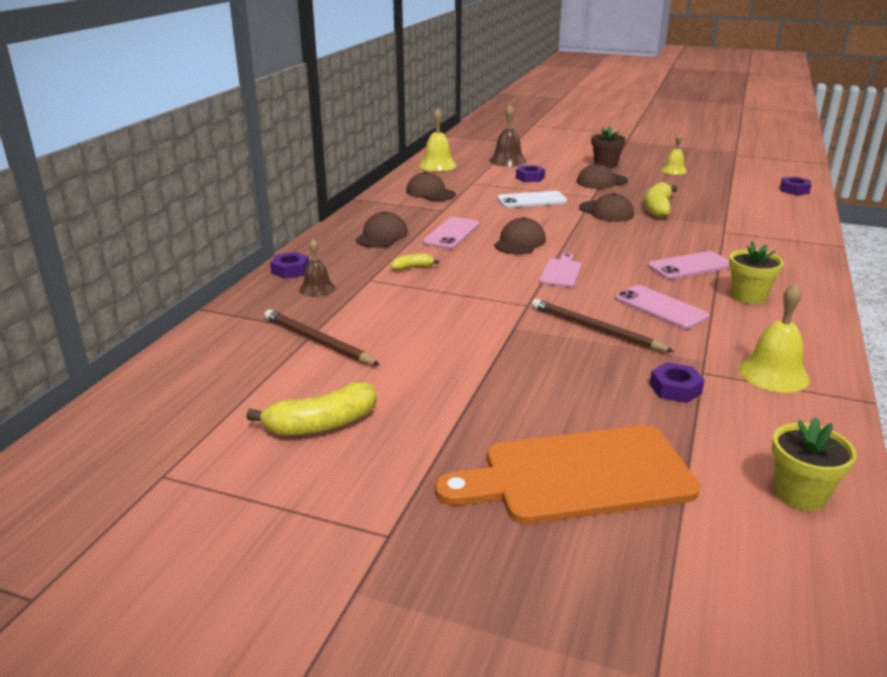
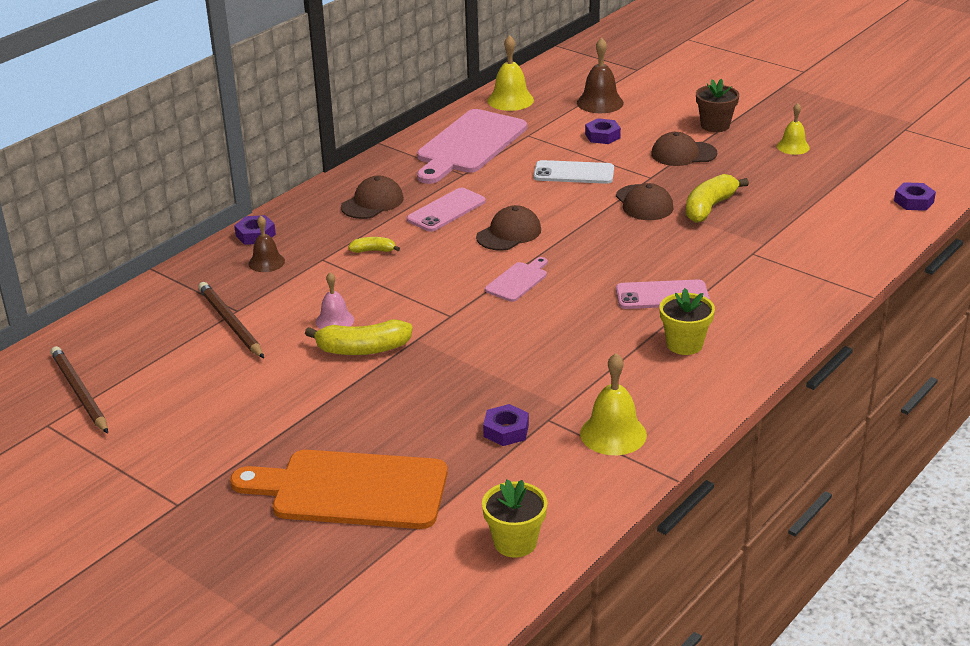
camera: 20 degrees right, 5 degrees up
(322, 424) = (185, 405): yellow banana -> yellow banana (363, 349)
(422, 324) = (335, 321): none -> pink bell
(430, 193) = (469, 145): brown cap -> pink cutting board
(595, 329) = (490, 355): brown pencil -> brown pencil (79, 392)
(660, 308) = (578, 342): pink phone -> none

